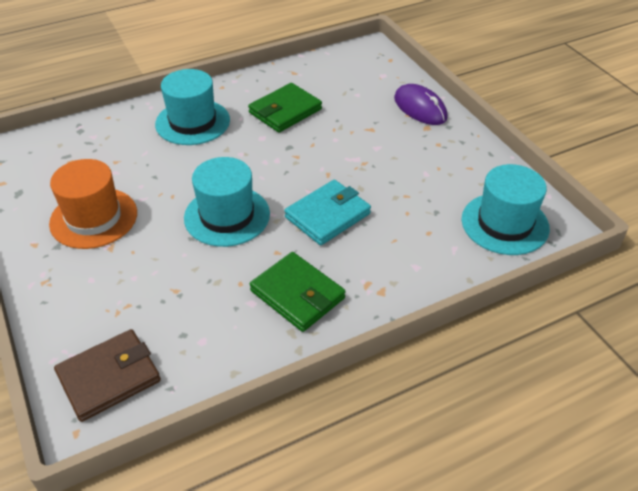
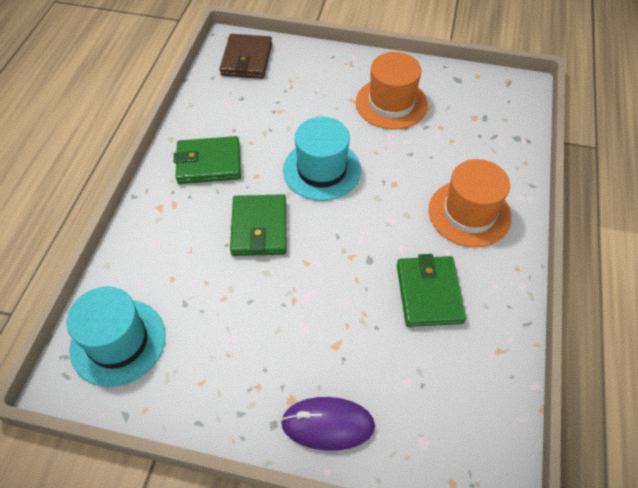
camera: 130 degrees right, 10 degrees up
(192, 122) = (469, 213): turquoise hat -> orange hat
(327, 215) = (259, 228): turquoise wallet -> green wallet

